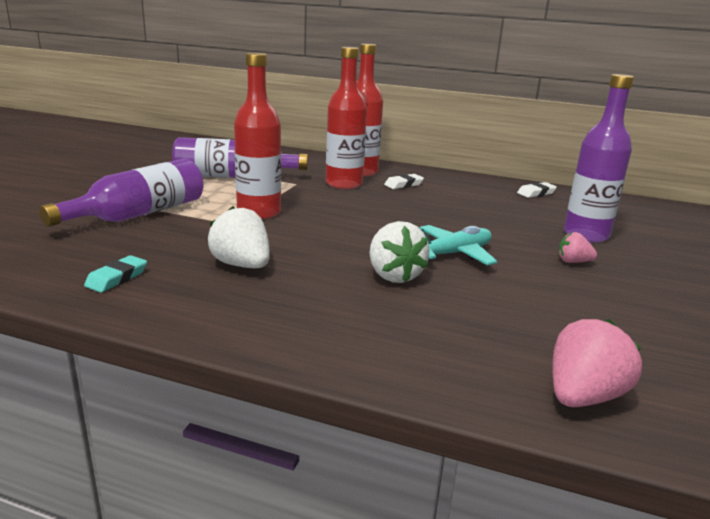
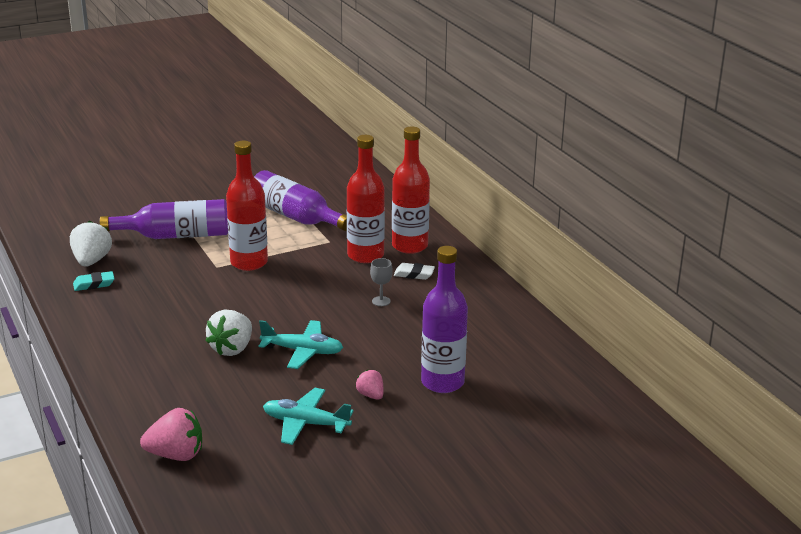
camera: 45 degrees right, 5 degrees up
(242, 265) = (165, 303): white strawberry -> white strawberry (91, 261)
(422, 205) = (381, 301): none -> grey goblet
(536, 193) = (514, 328): white eraser -> none
(592, 303) = (305, 423): none -> turquoise plane

